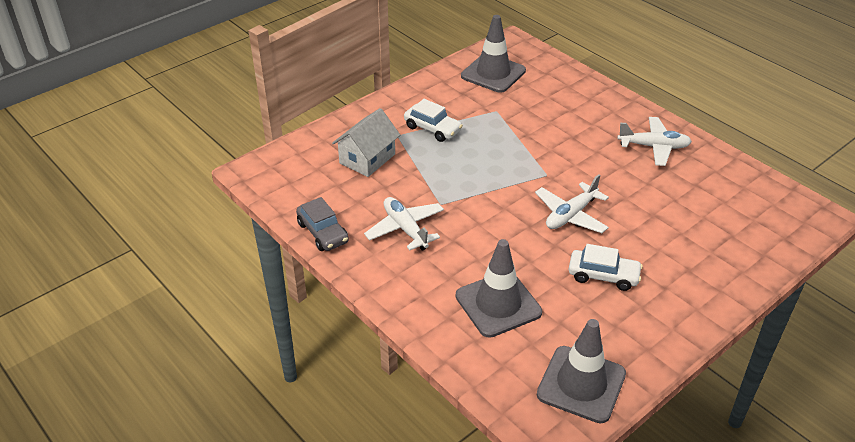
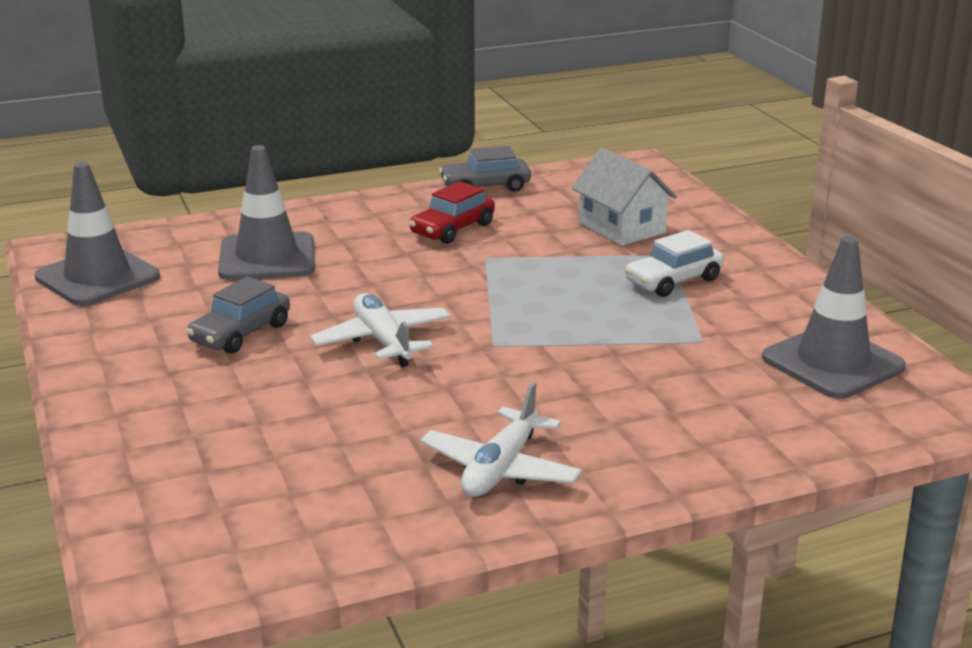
camera: 110 degrees right, 15 degrees down
(405, 229) = (452, 229): white plane -> red car
(603, 275) = (241, 333): white car -> grey car

